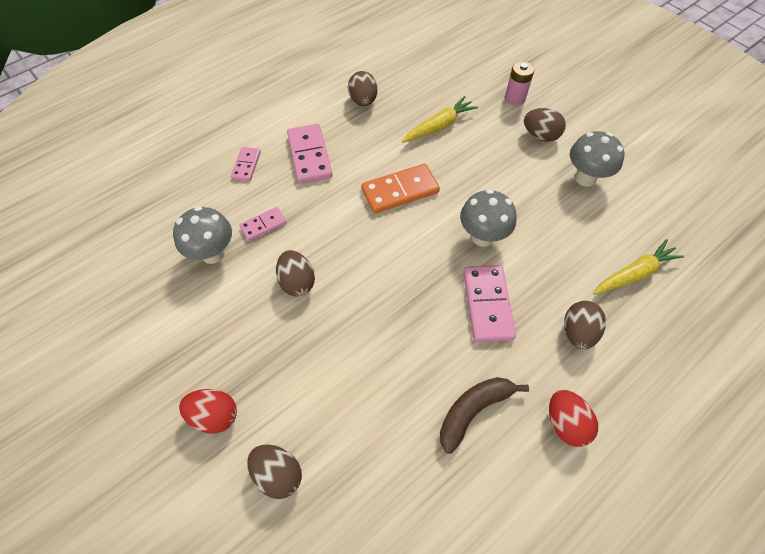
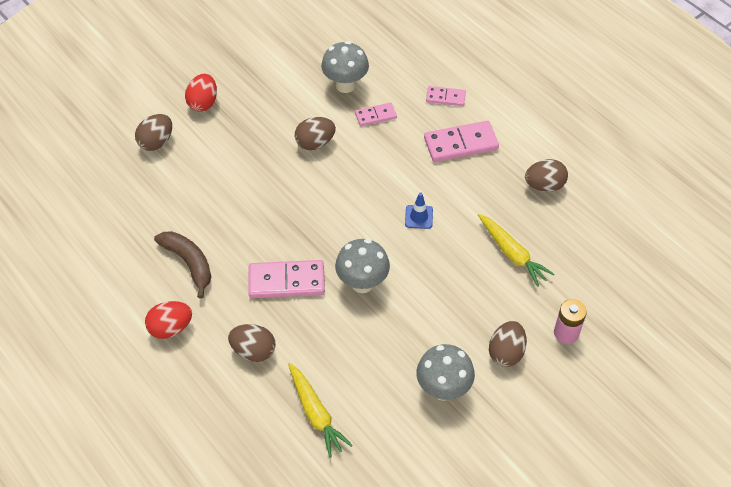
camera: 90 degrees right, 5 degrees down
(263, 225) = (375, 116): pink domino -> pink domino turned 75 degrees counterclockwise
(400, 190) = (419, 217): orange domino -> blue traffic cone

